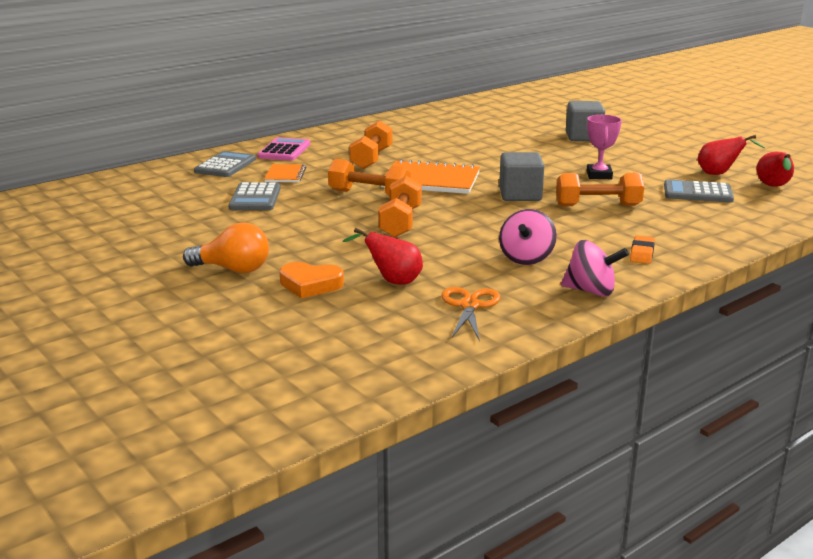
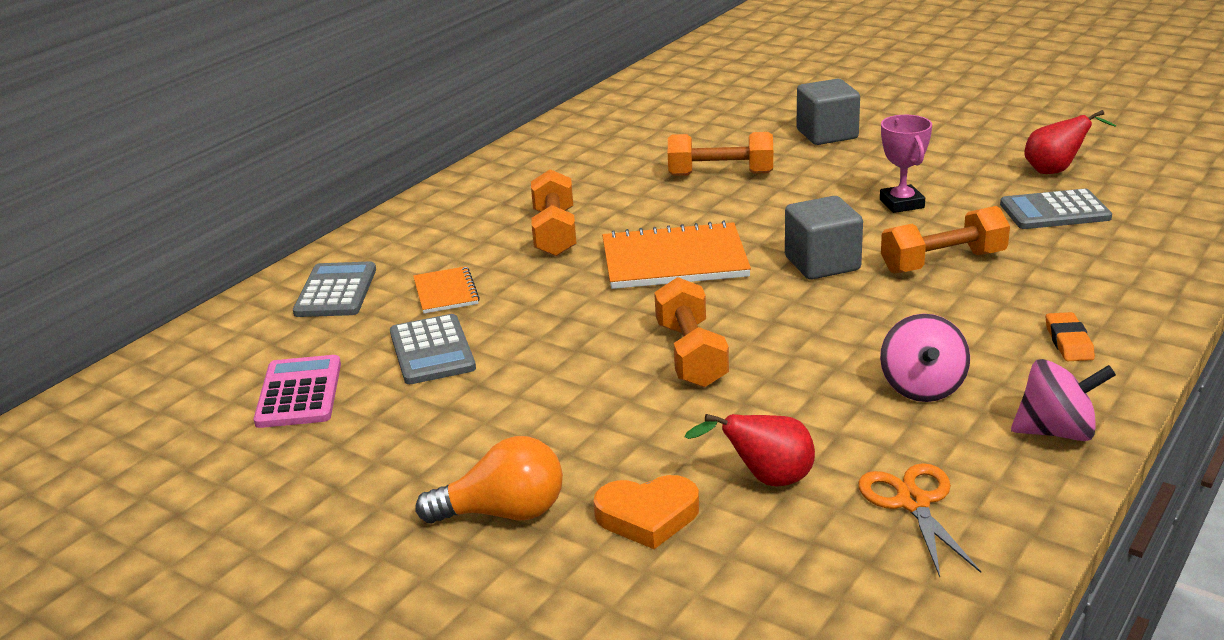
camera: 15 degrees left, 5 degrees up
(284, 150) = (408, 242): pink calculator -> pink calculator (299, 393)
(369, 194) = (604, 307): orange dumbbell -> orange dumbbell (720, 174)
(773, 187) = (1141, 181): red pear -> none

